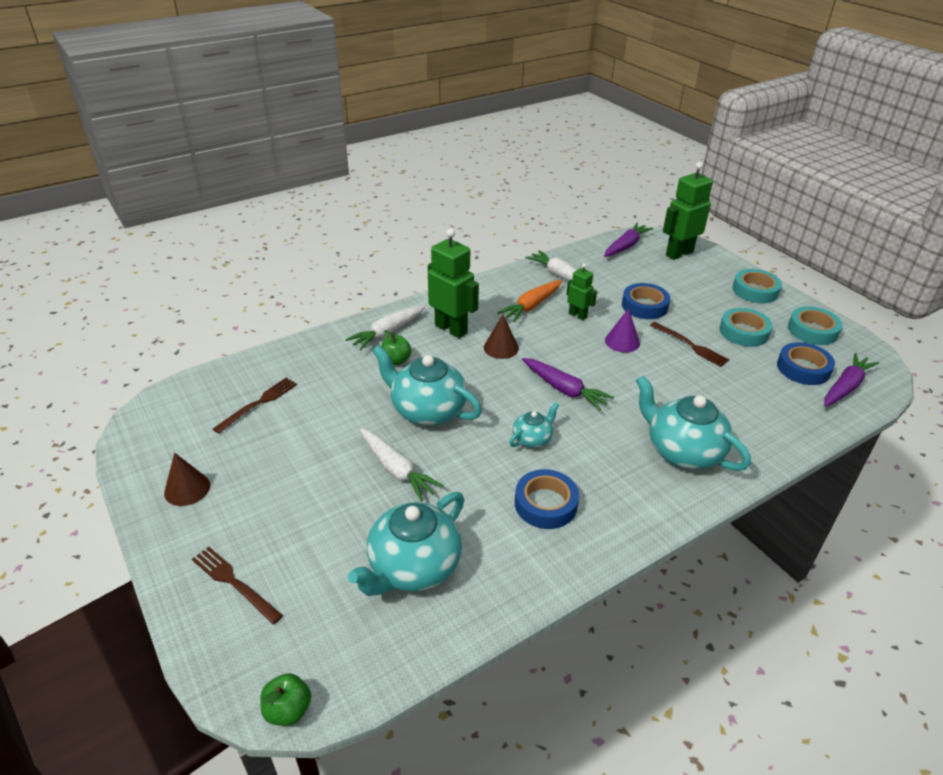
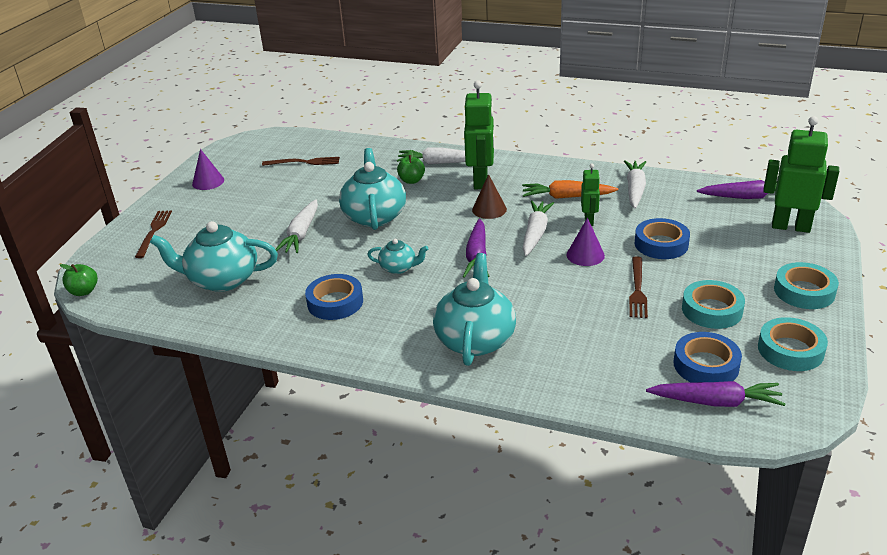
camera: 55 degrees right, 5 degrees down
(187, 489) = (208, 182): brown cone -> purple cone
(565, 346) = (535, 233): none -> white carrot

